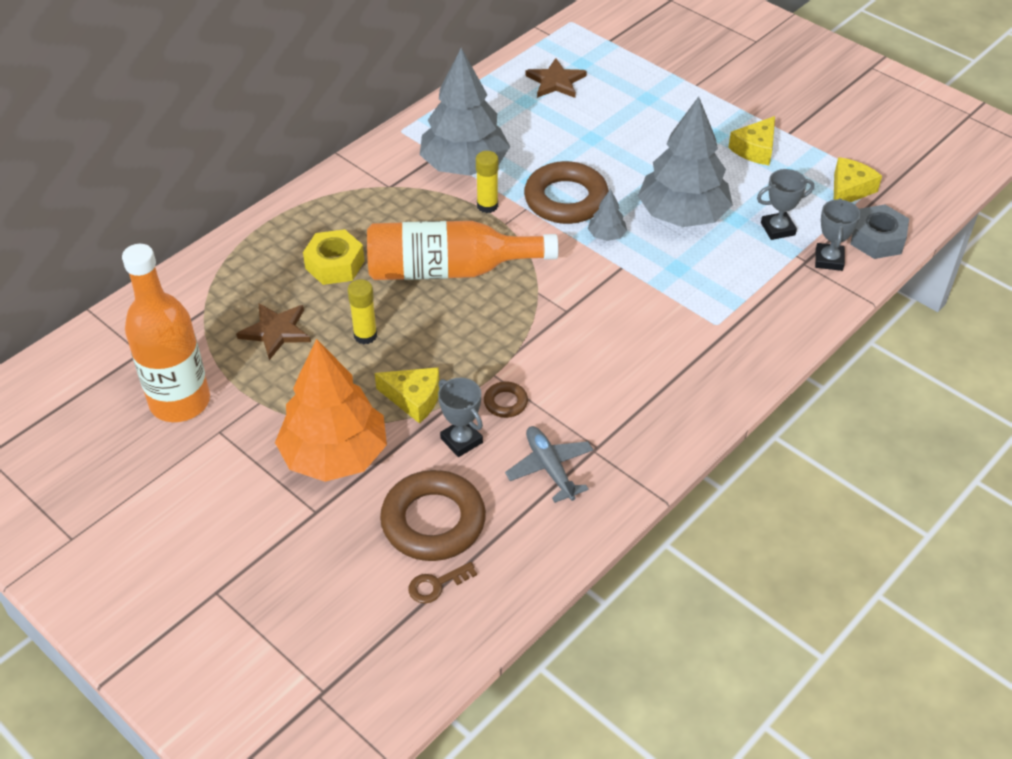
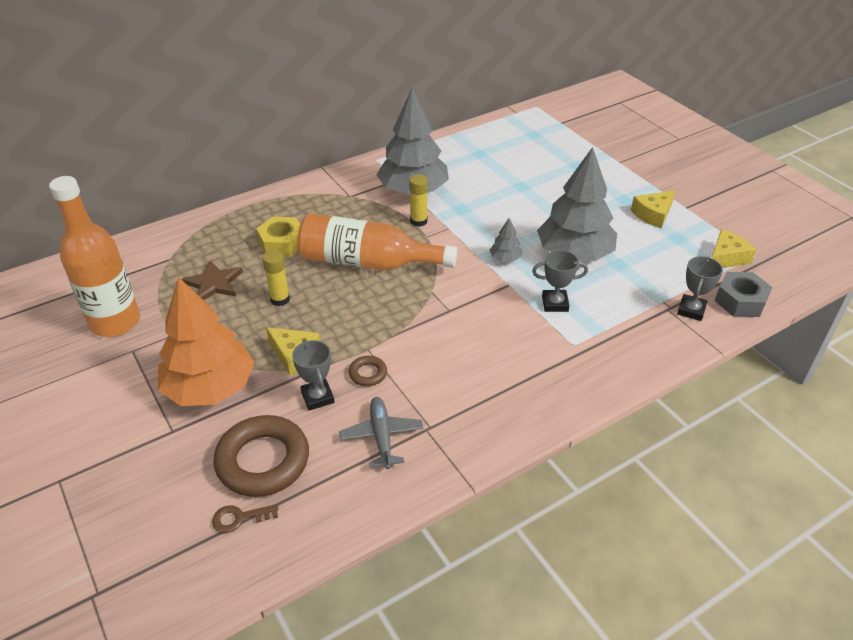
camera: 15 degrees right, 5 degrees down
(555, 81) = (508, 144): brown star -> none
(566, 199) = (482, 227): brown ring -> none
(777, 229) = (653, 278): grey trophy -> grey trophy (555, 303)

